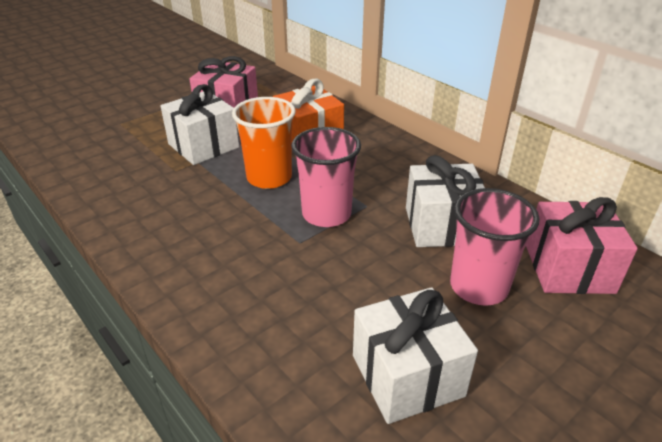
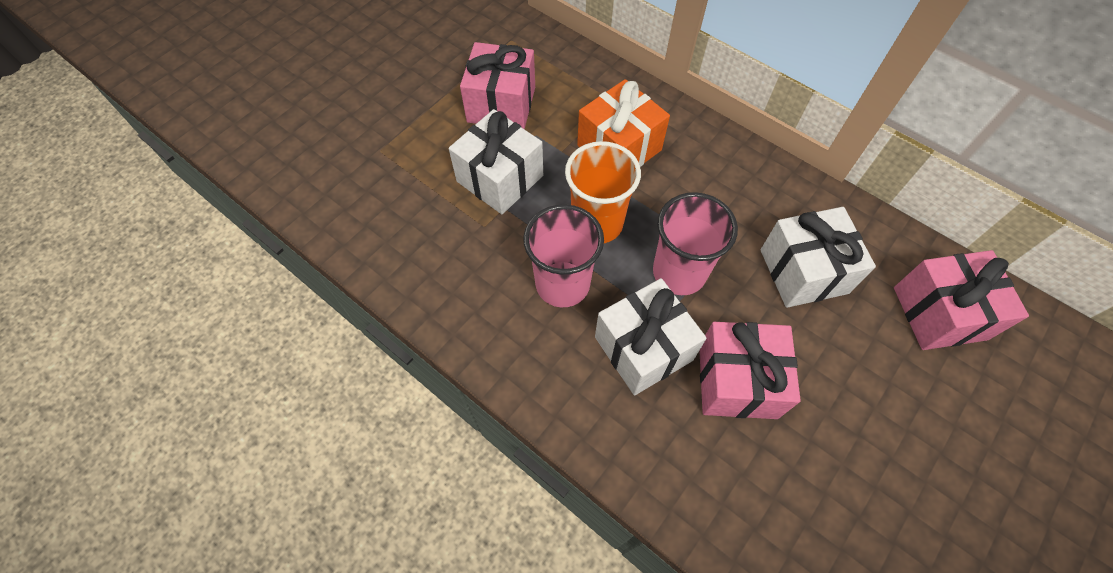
camera: 10 degrees left, 25 degrees up
(350, 292) = (737, 381): none -> pink gift
(407, 375) = (818, 474): white gift -> white gift (643, 348)
(478, 287) = (858, 352): pink cup -> pink cup (562, 284)

